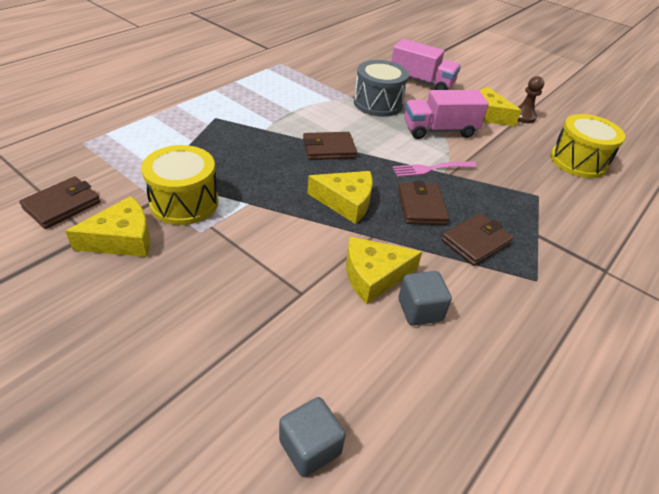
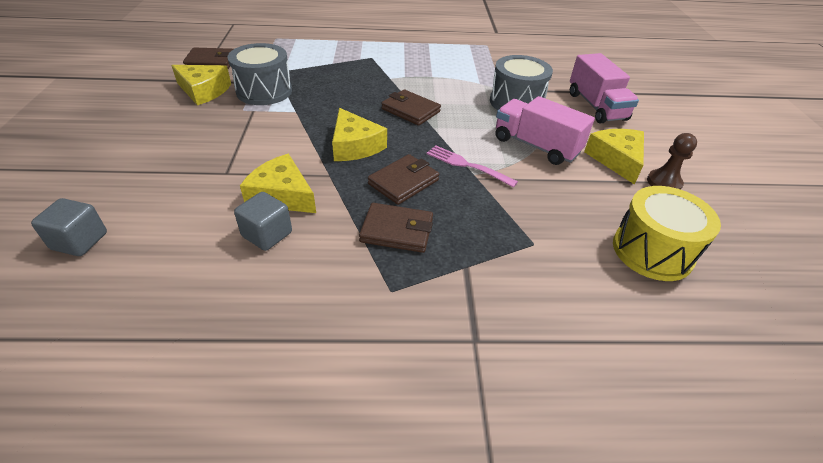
camera: 50 degrees right, 0 degrees up
(184, 202) = (264, 91): yellow drum -> grey drum

